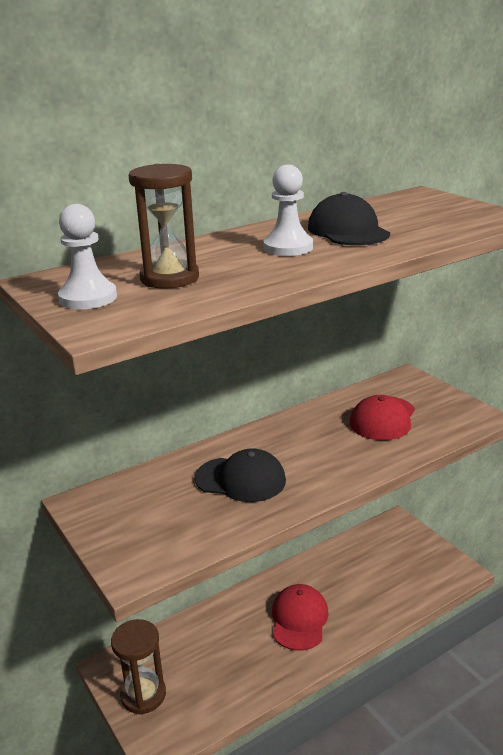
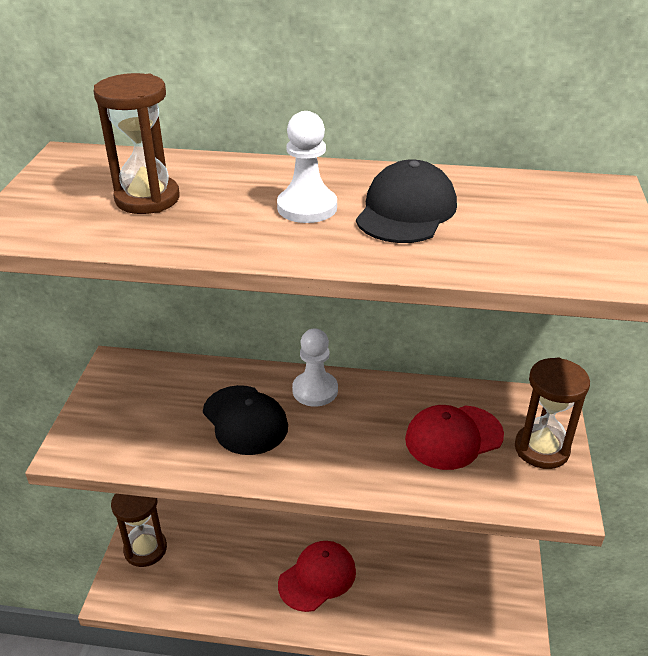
camera: 40 degrees right, 10 degrees up
(88, 298) = (59, 192): white pawn -> white pawn (315, 390)
(435, 399) = (541, 449): none -> brown hourglass

